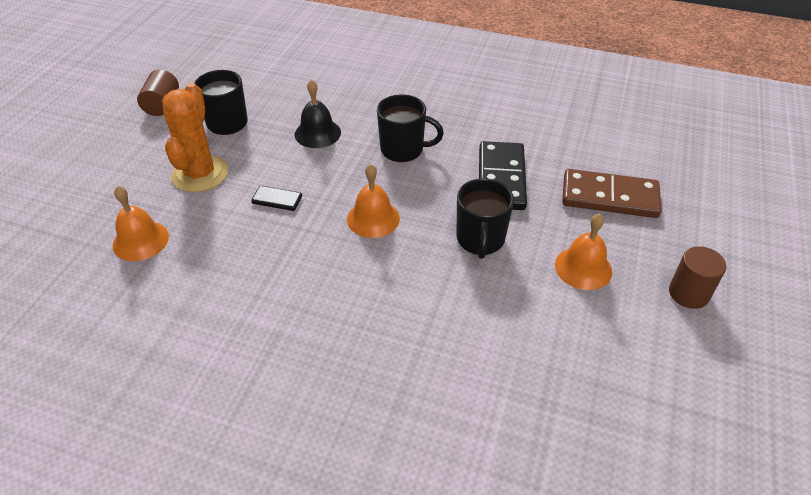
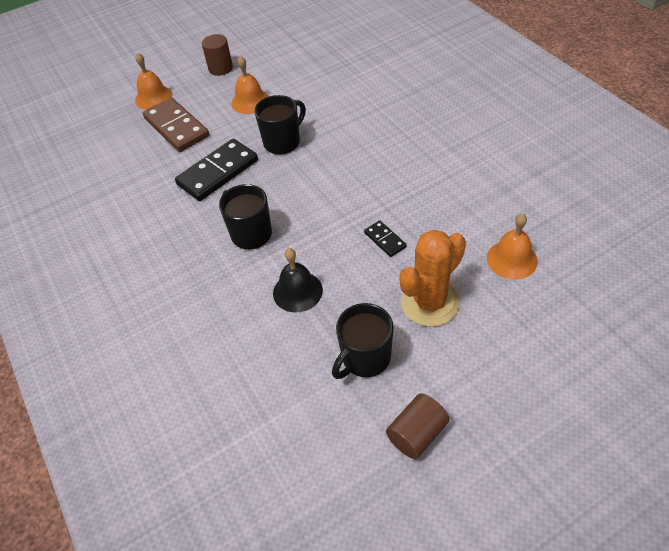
camera: 135 degrees left, 5 degrees up
(373, 218) = (331, 189): orange bell -> orange bell (153, 97)

